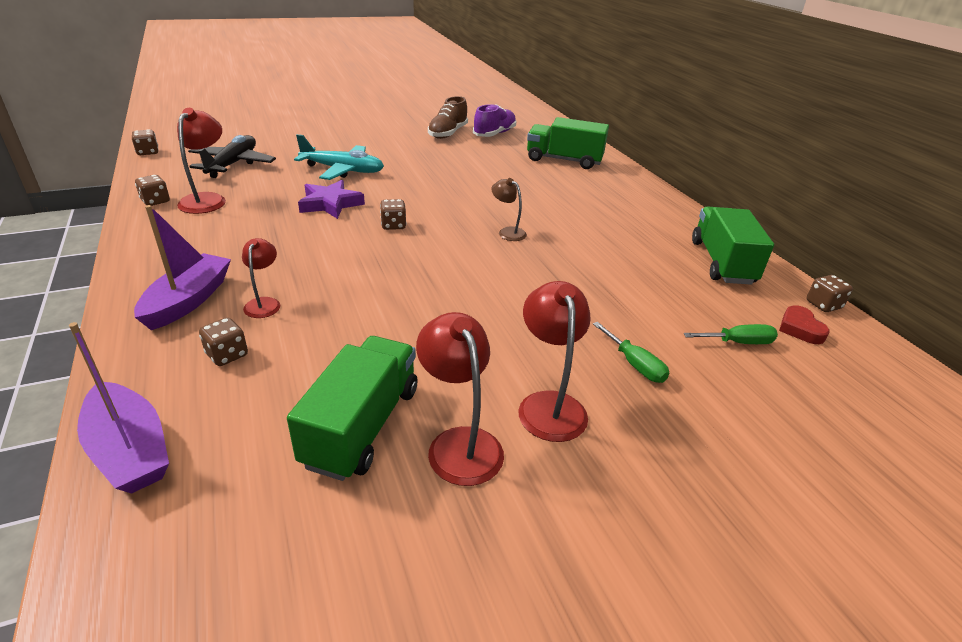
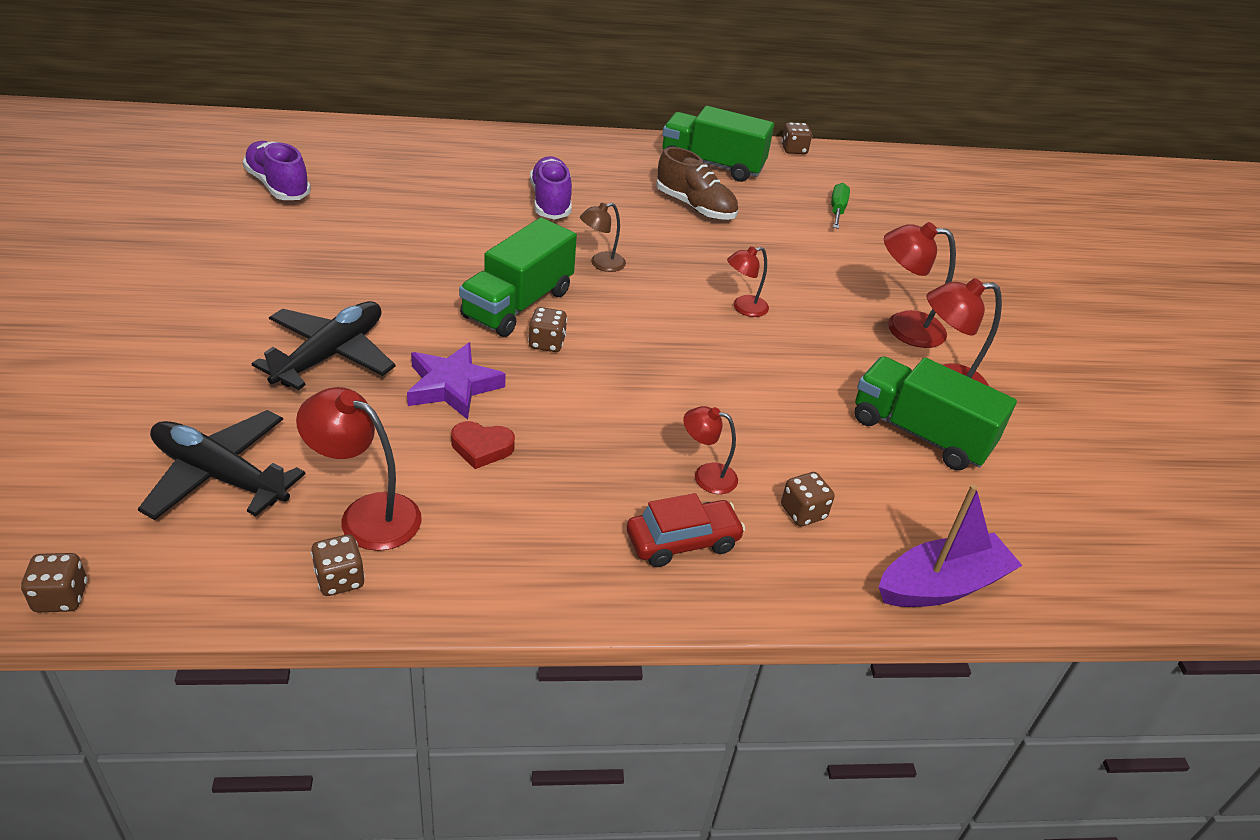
camera: 75 degrees left, 5 degrees up
(188, 300) = (682, 541): purple boat -> red car
(343, 170) = (330, 355): turquoise plane -> black plane
(447, 133) = (242, 224): brown shoe -> brown shoe (695, 207)
(501, 300) = (743, 308): none -> red lamp
(564, 160) = (417, 163): green truck -> green truck (518, 304)
(570, 204) = (551, 202): none -> purple shoe
(634, 364) = (858, 269): green screwdriver -> none
(800, 329) = (824, 175): red heart -> red heart (481, 448)

